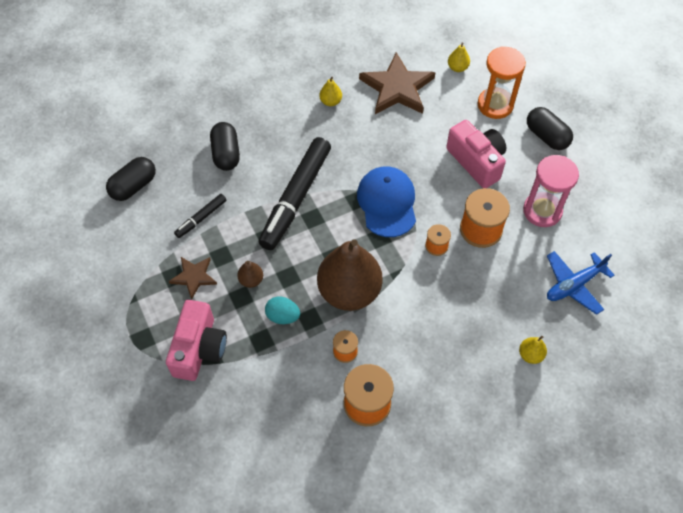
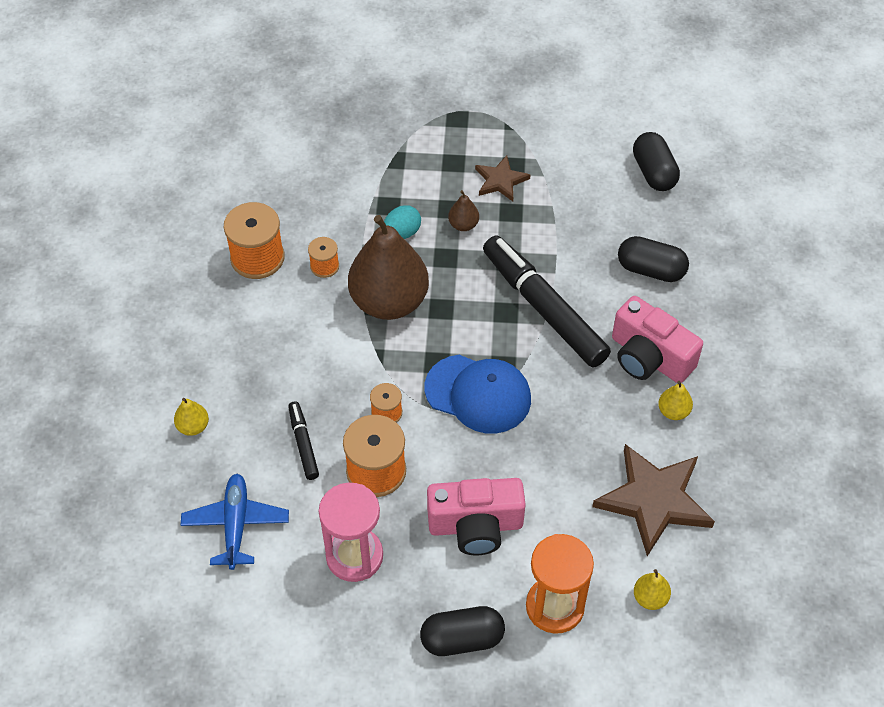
camera: 120 degrees right, 5 degrees down
(199, 349) = (415, 155): pink camera -> pink camera (649, 357)
(201, 218) = (572, 214): black marker -> black marker (303, 444)

